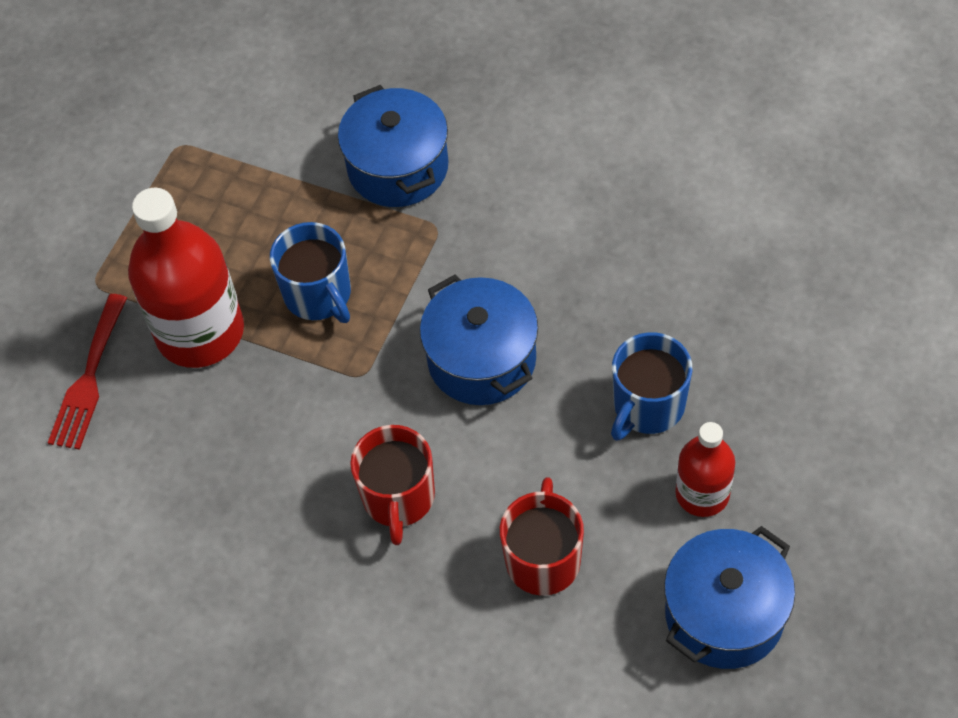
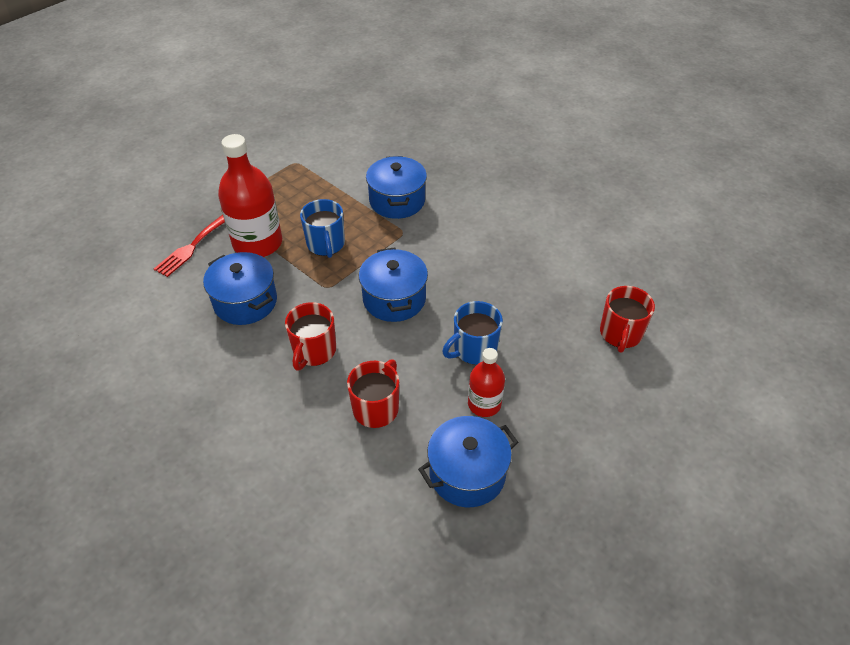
camera: 15 degrees right, 10 degrees down
(240, 449) = (245, 302): none -> blue pot
(859, 301) = (620, 334): none -> red mug

